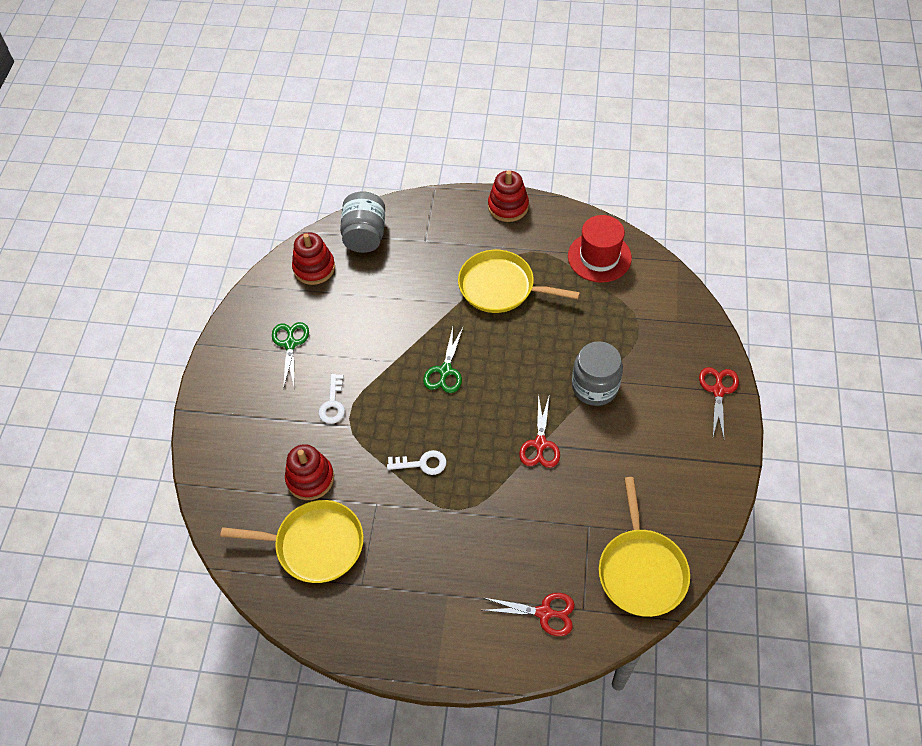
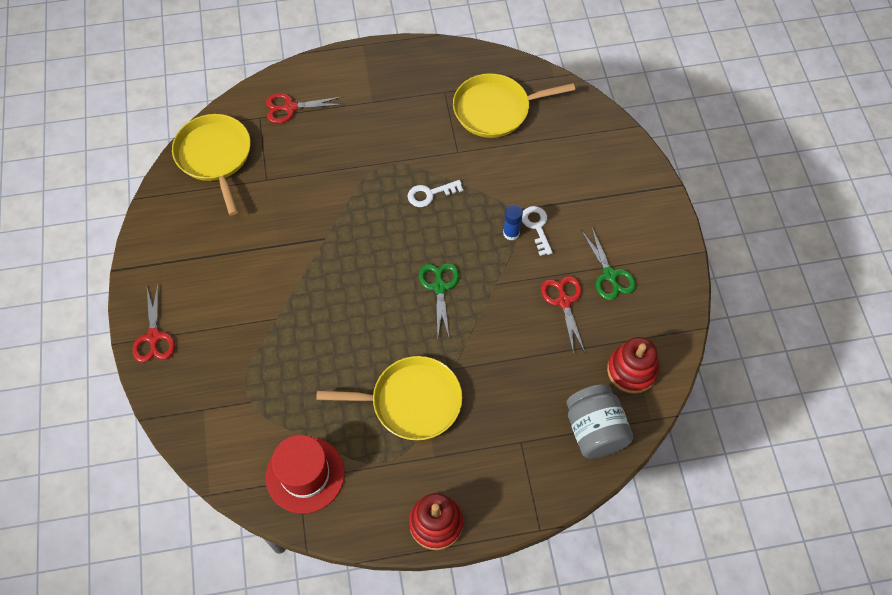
camera: 160 degrees right, 5 degrees up
(310, 478) = (525, 157): red stacking toy -> none
(359, 404) = (511, 233): none -> blue glue stick
(540, 444) = (325, 238): red scissors -> red scissors (564, 301)
(595, 387) = (282, 309): grey jar -> none

